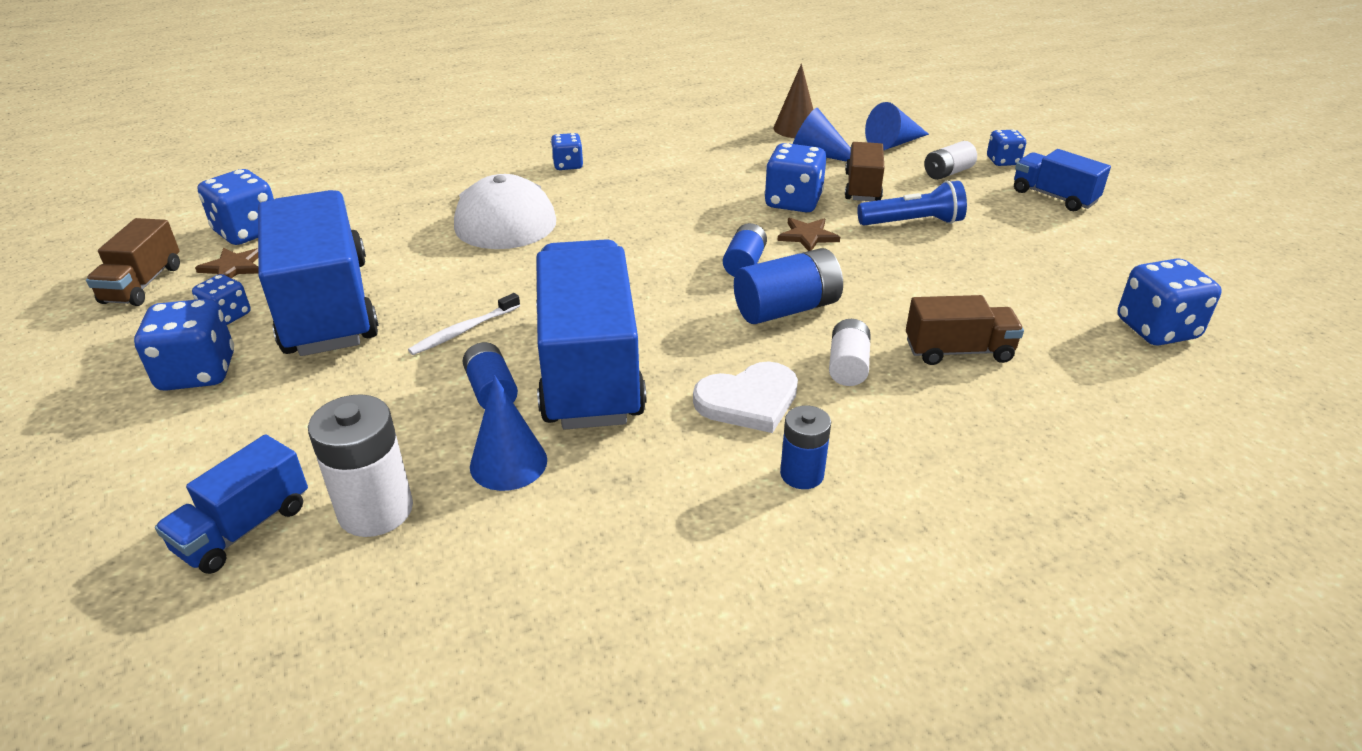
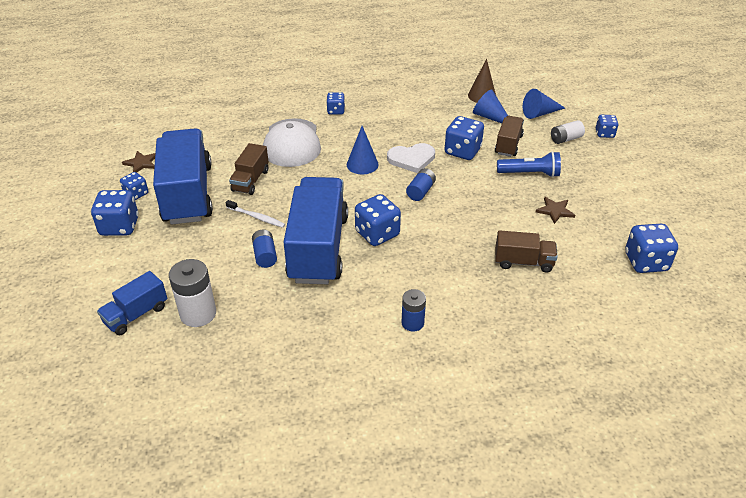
camera: 10 degrees right, 5 degrees up
(143, 284) = (94, 169): brown truck -> brown truck (250, 180)
(248, 232) = (150, 140): blue dice -> blue dice (377, 234)
(463, 330) = (256, 217): white toothbrush -> white toothbrush turned 120 degrees counterclockwise
(508, 463) = (266, 297): blue cone -> blue cone (362, 164)
(748, 400) = (397, 278): white heart -> white heart (411, 159)
(786, 309) = (435, 224): blue battery -> none
(807, 236) = (463, 176): brown star -> brown star (555, 211)
(847, 366) = (458, 264): white battery -> none
(1054, 197) = (625, 164): blue truck -> none

